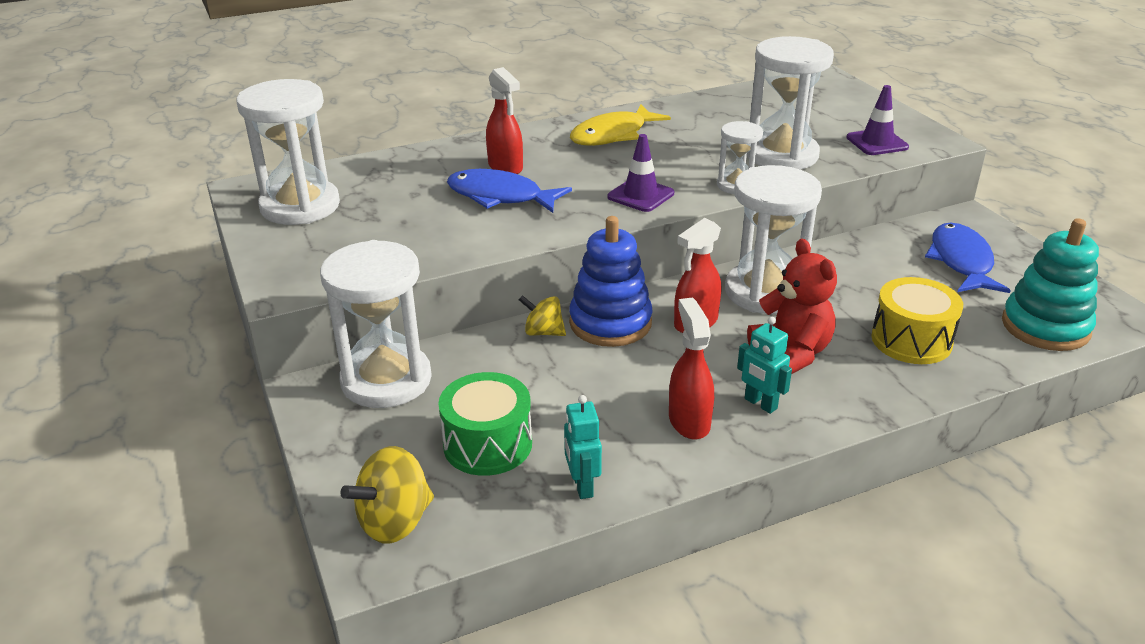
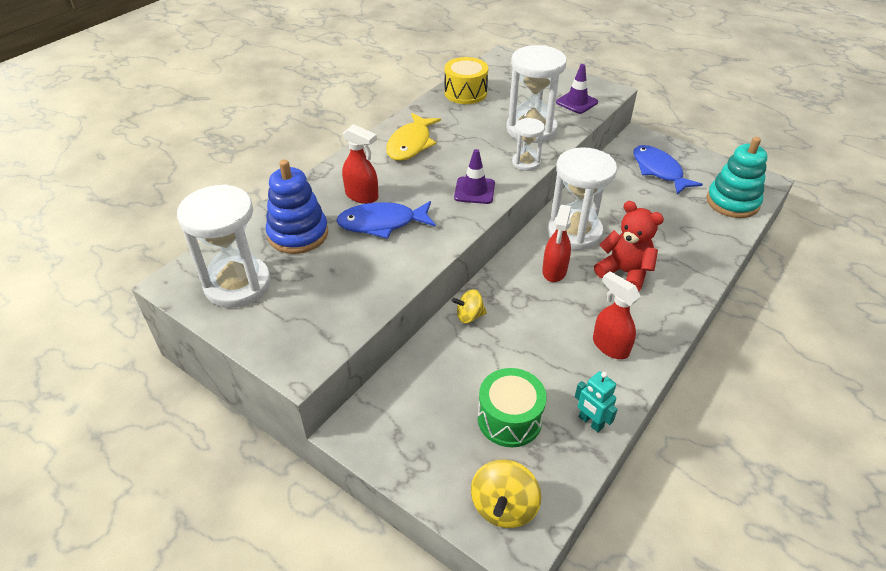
camera: 30 degrees left, 10 degrees up
(386, 380) = (399, 399): white hourglass -> none
(610, 323) = (504, 291): blue stacking toy -> blue stacking toy (298, 234)
(760, 404) = (637, 316): turquoise robot -> none
(911, 340) = (677, 237): yellow drum -> yellow drum (465, 93)

